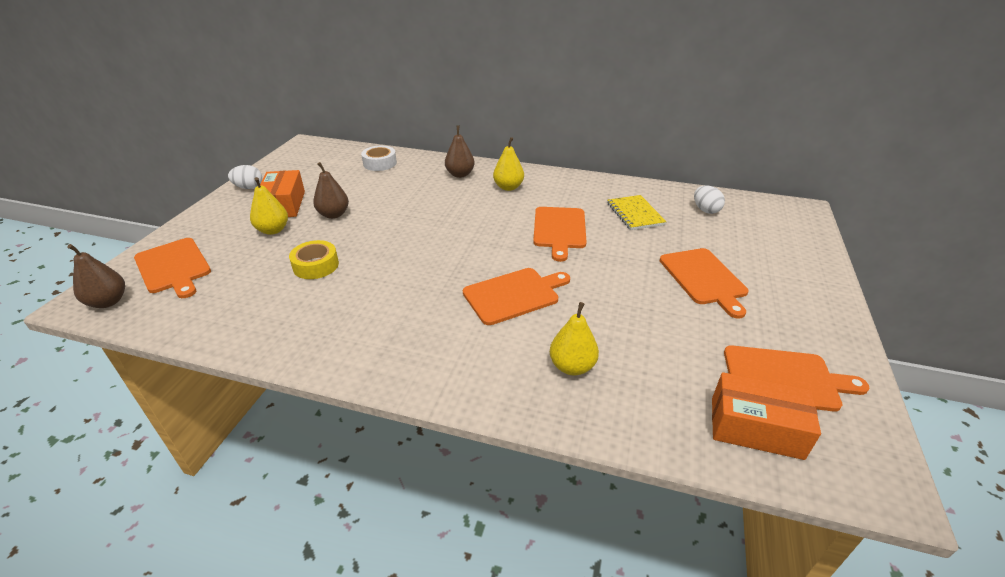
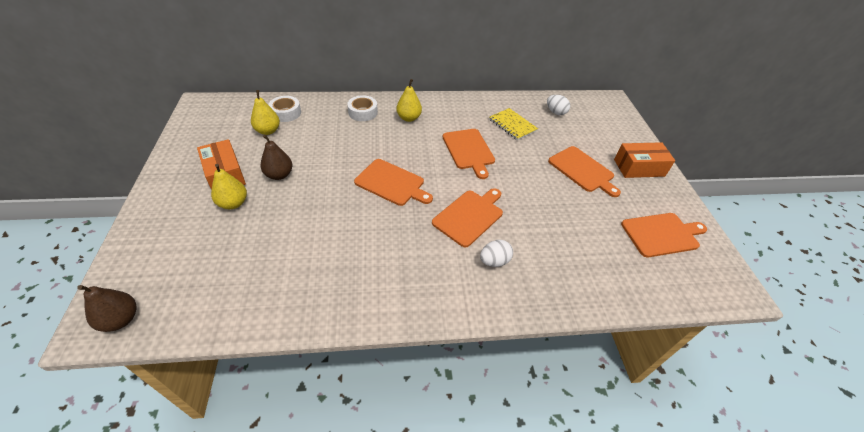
camera: 25 degrees left, 10 degrees up
(173, 267) = (162, 265): orange cutting board -> orange cutting board (392, 183)
(249, 187) = (176, 162): white egg -> white egg (494, 261)
(316, 265) = (298, 229): yellow tape -> none
(460, 174) = (363, 112): brown pear -> white tape
(572, 366) = (540, 264): yellow pear -> yellow pear (268, 131)
(755, 428) = (663, 274): orange box -> orange box (639, 168)

